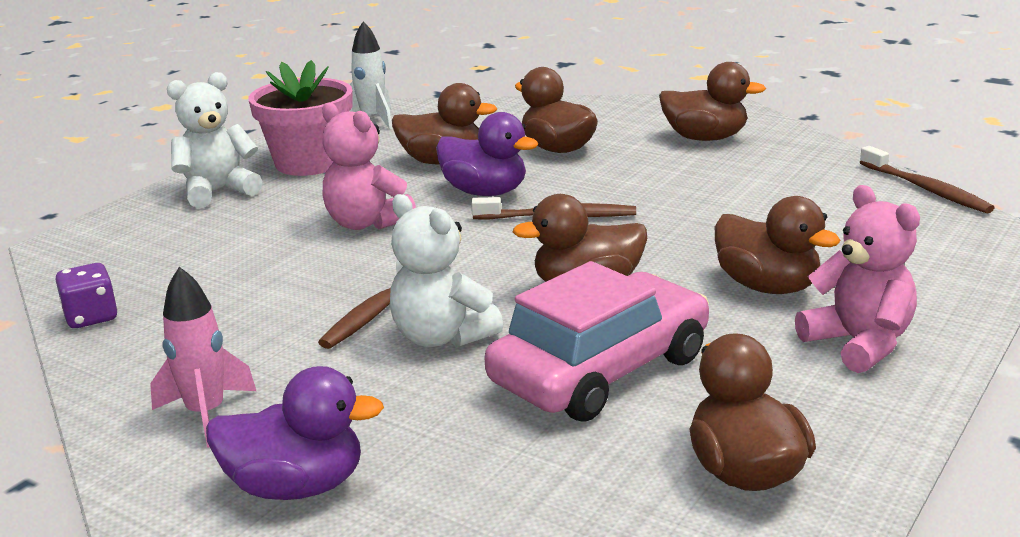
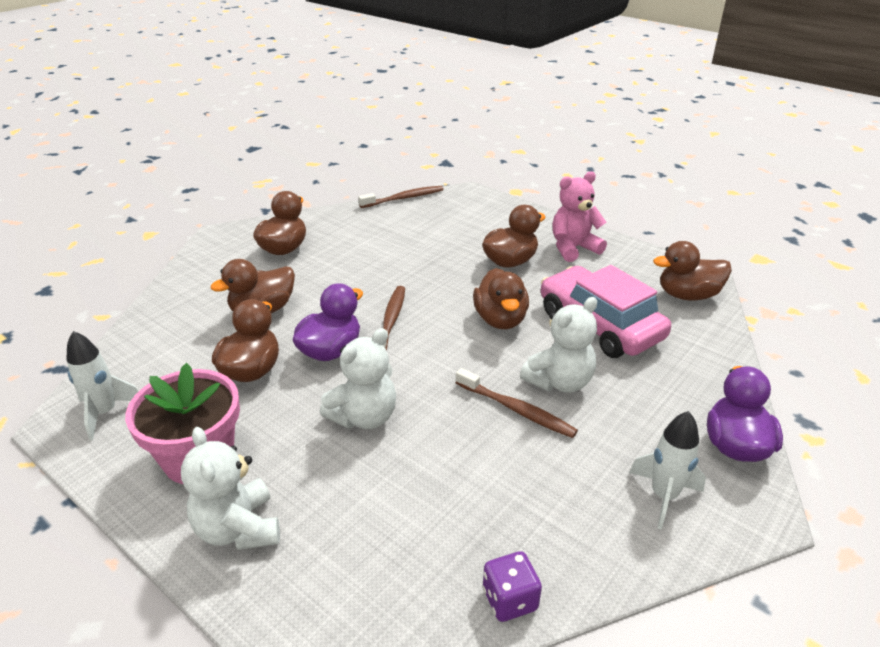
camera: 85 degrees left, 10 degrees up
(206, 414) = (663, 496): pink rocket -> white rocket
(366, 223) = (364, 417): pink teddy bear -> white teddy bear

